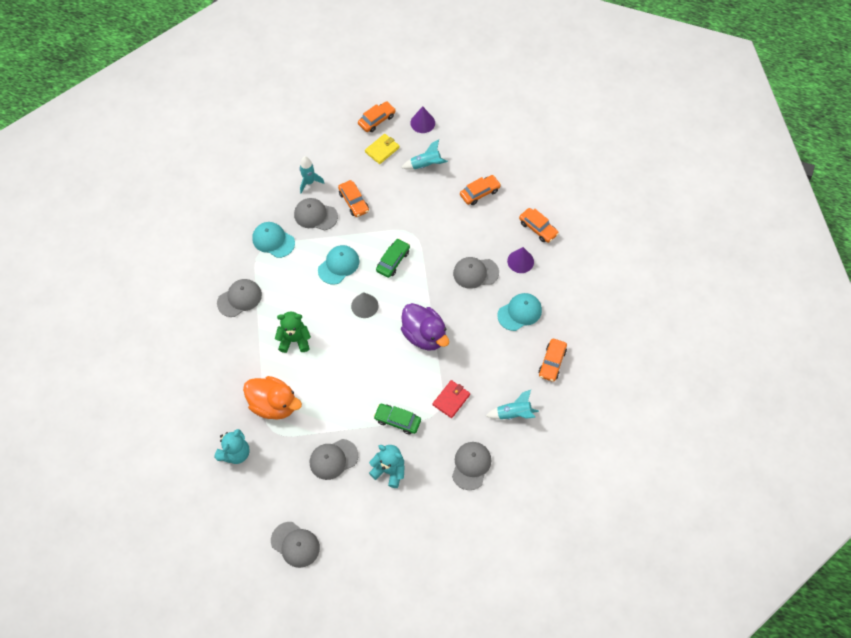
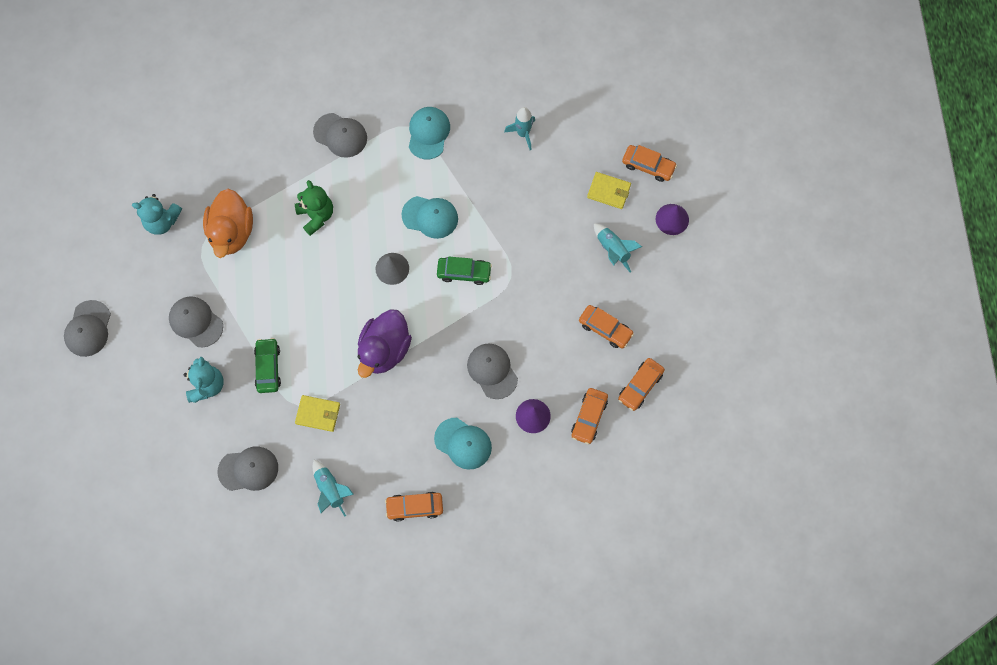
camera: 65 degrees right, 10 degrees up
(315, 215) = (483, 161): grey cap -> none
(353, 202) = (521, 193): orange car -> orange car (640, 386)
(451, 400) = (318, 414): red wallet -> yellow wallet

